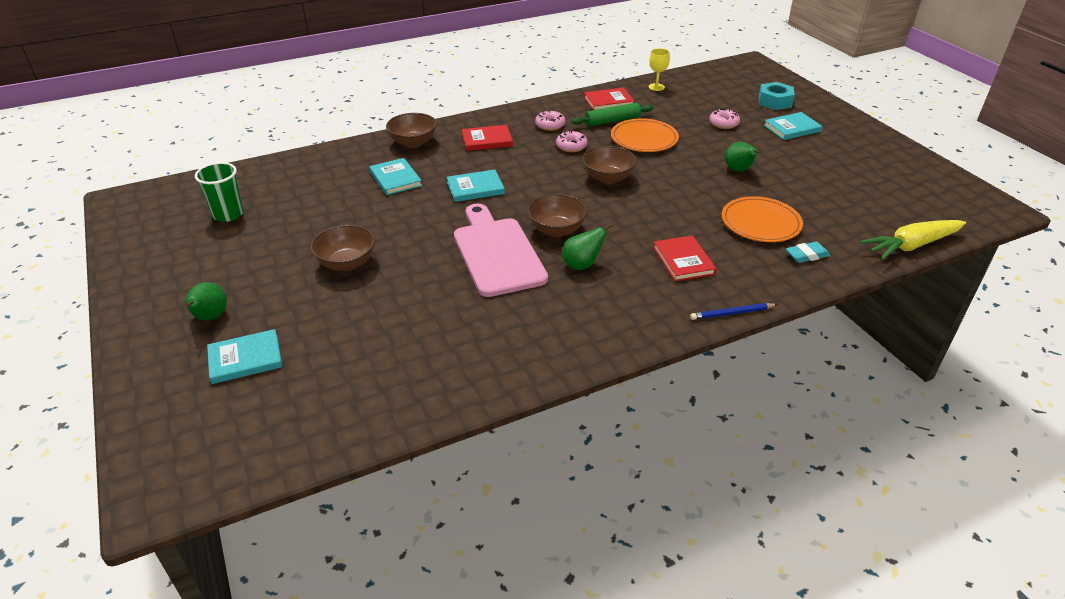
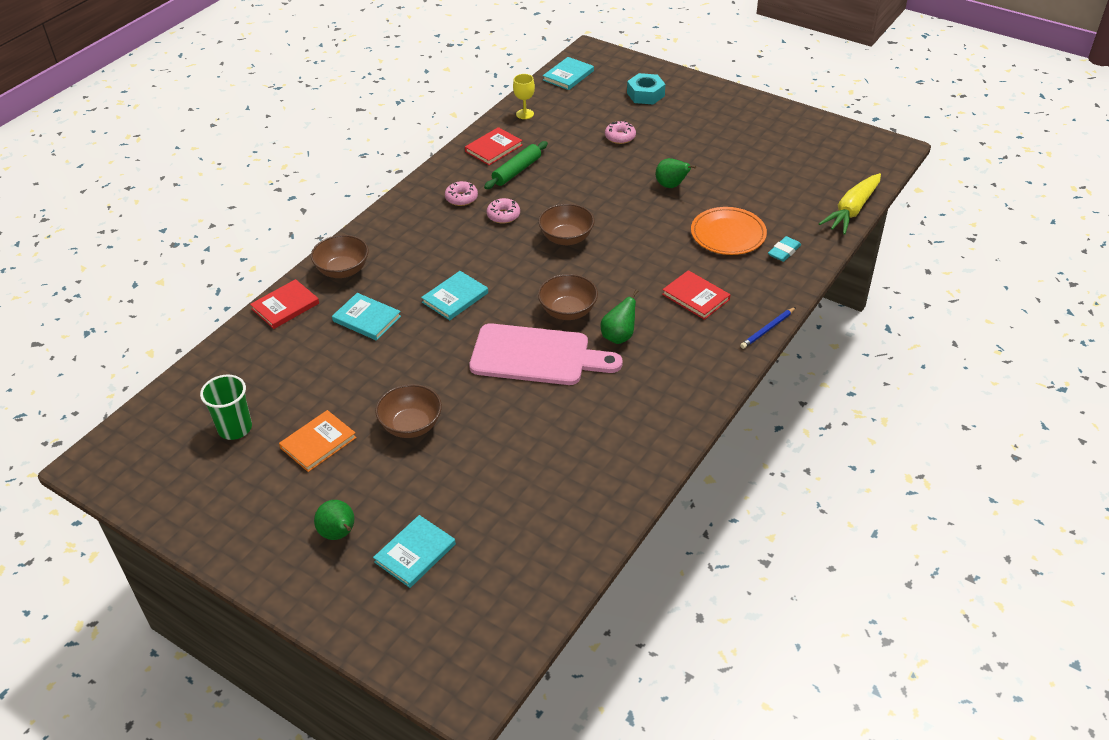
camera: 30 degrees left, 5 degrees up
(269, 247) = (318, 443): none -> orange book
(487, 140) = (415, 239): red book -> red book (285, 306)
(497, 253) = (537, 356): pink cutting board -> pink cutting board turned 150 degrees clockwise
(644, 139) = (563, 181): orange plate -> none
(792, 128) = (682, 121): turquoise book -> turquoise book (568, 75)

